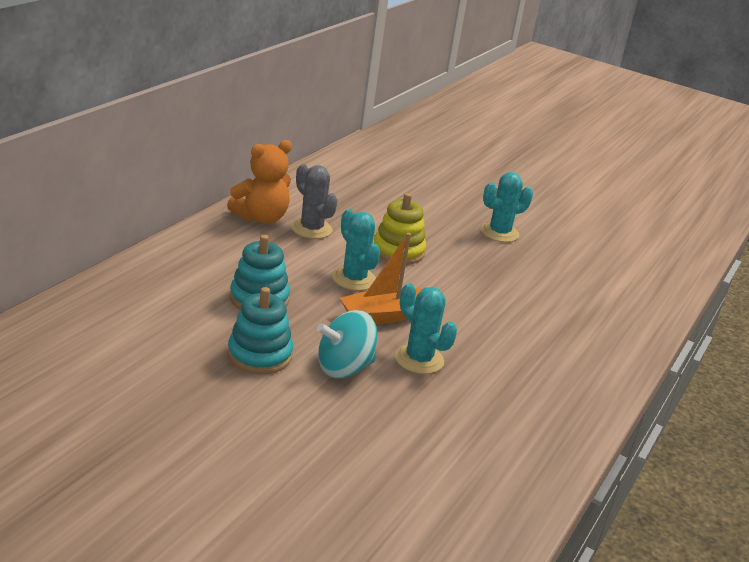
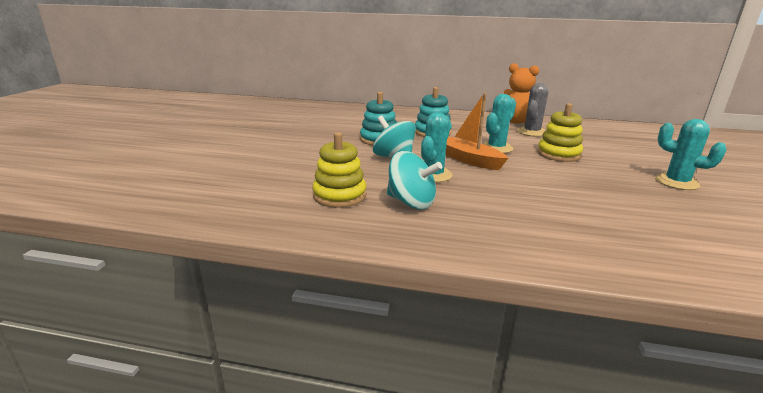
camera: 75 degrees right, 5 degrees down
(451, 450) = (339, 195): none -> yellow stacking toy
(489, 403) = (411, 202): none -> turquoise spinning top

